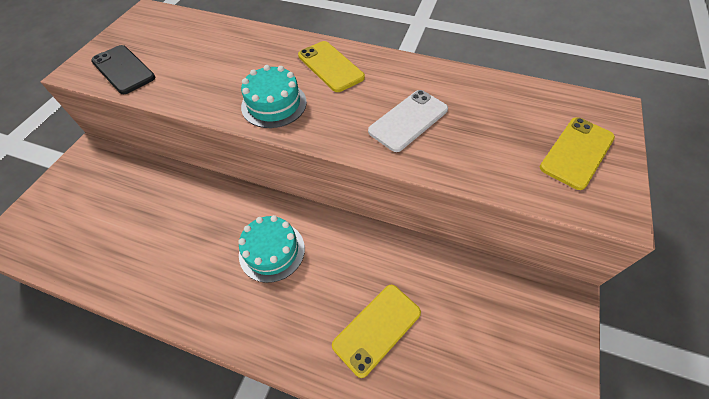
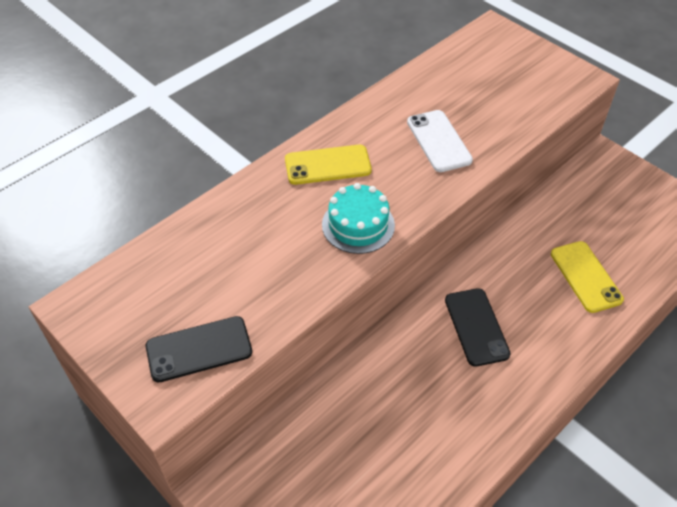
camera: 65 degrees left, 5 degrees down
(272, 251) = (476, 327): turquoise cake -> black phone
(576, 152) = (526, 68): yellow phone -> none

